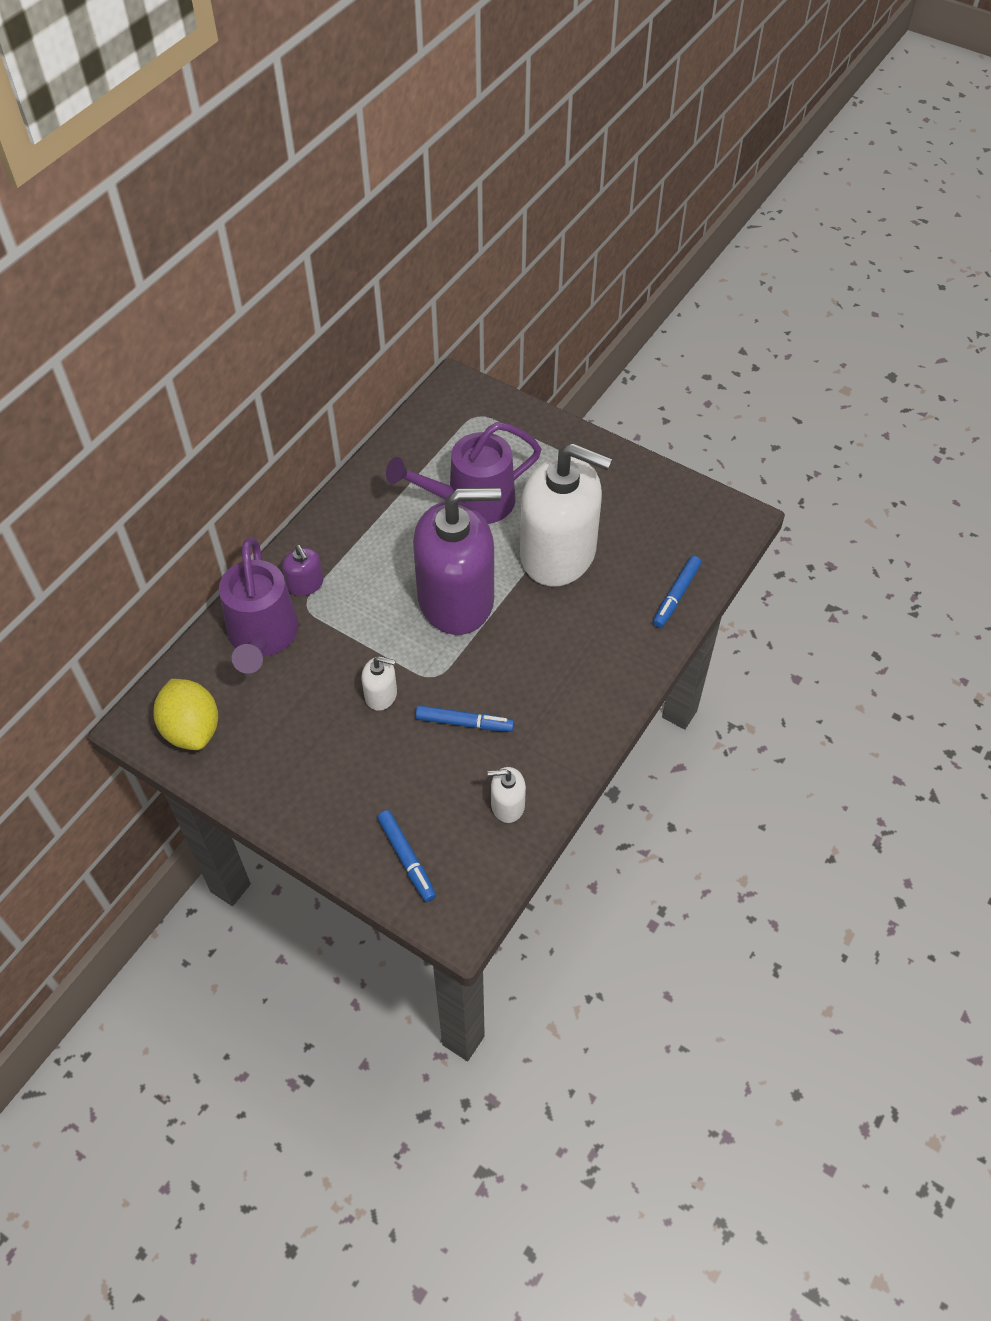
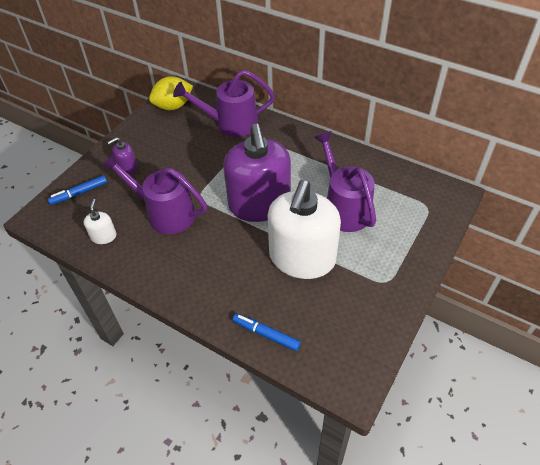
camera: 90 degrees right, 5 degrees down
(305, 584) = (268, 136): purple soap dispenser -> purple soap dispenser (127, 167)
(381, 695) = (188, 174): white soap dispenser -> none
(464, 723) = (164, 213): blue marker -> purple watering can

